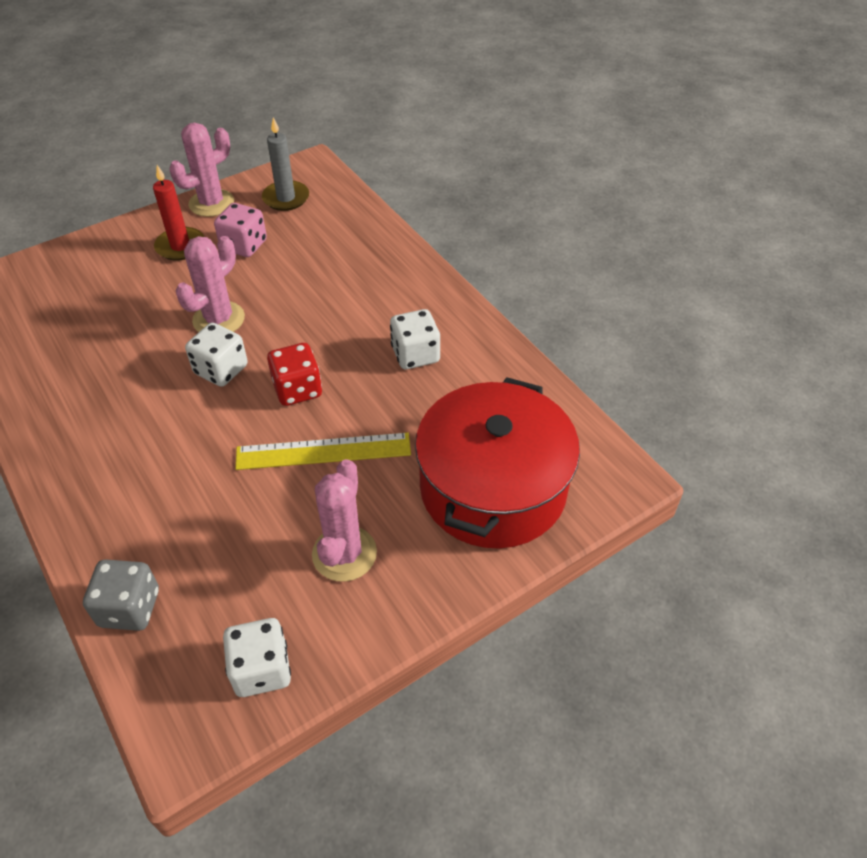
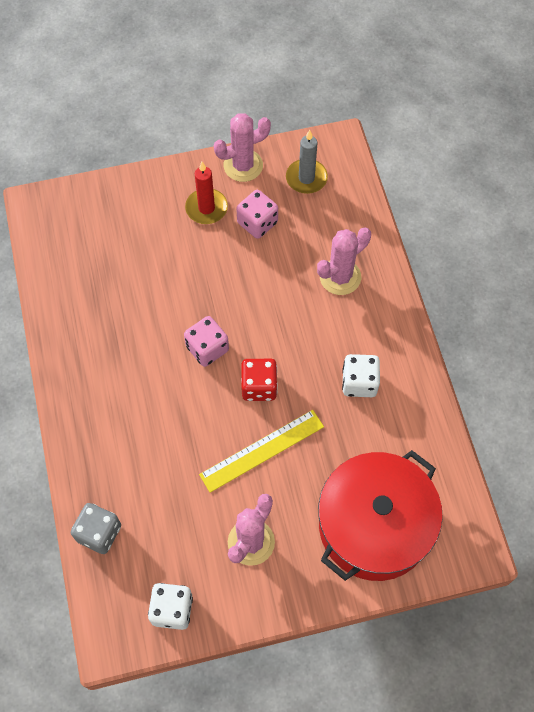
camera: 20 degrees right, 15 degrees up
(218, 319) = (218, 297): pink cactus -> pink cactus (340, 277)
(221, 370) = (207, 348): white dice -> pink dice
(323, 451) = (262, 450): yellow ruler -> yellow ruler turned 45 degrees counterclockwise

